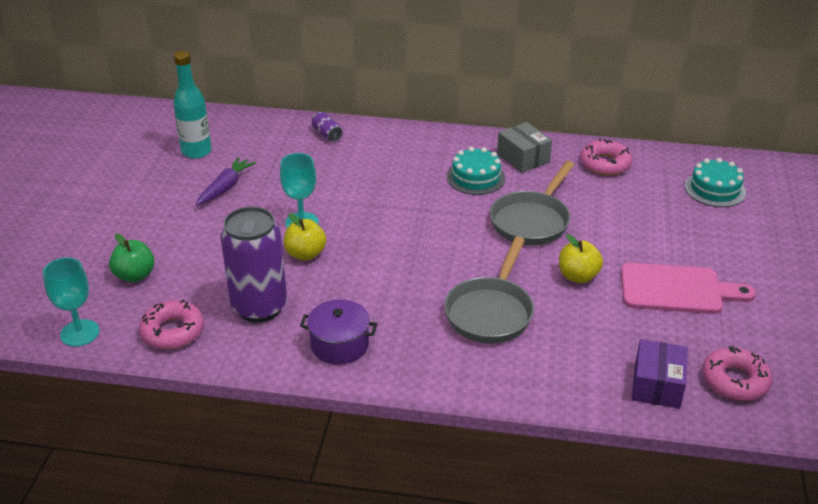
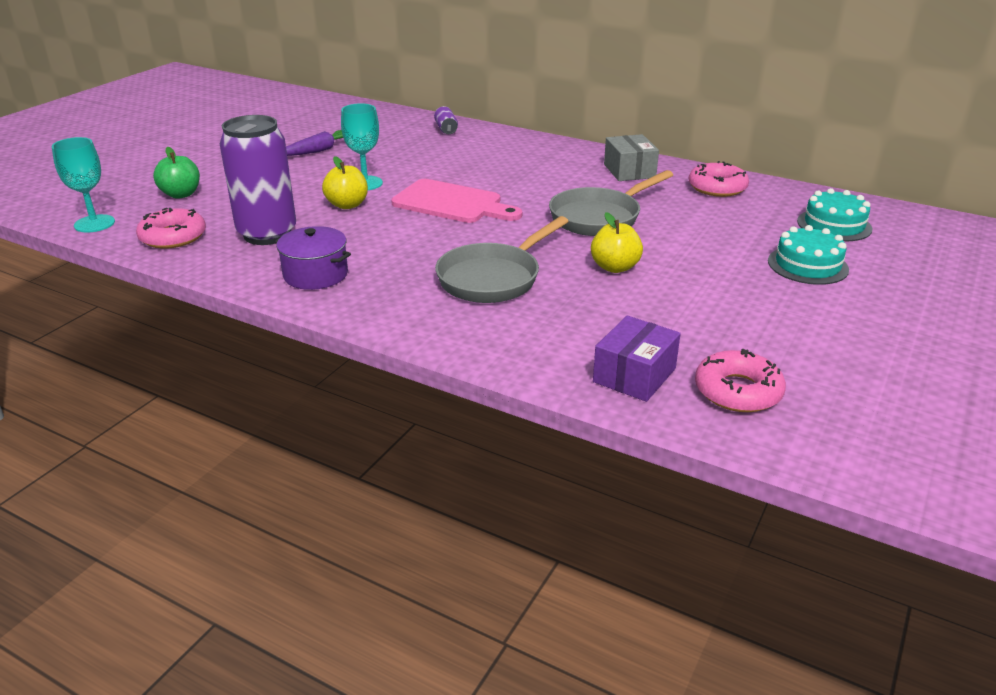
camera: 20 degrees right, 5 degrees down
(196, 151) = (317, 125): turquoise bottle -> none
(476, 177) = (566, 178): turquoise cake -> turquoise cake (807, 265)
(677, 290) = (724, 298): pink cutting board -> pink cutting board (452, 203)

